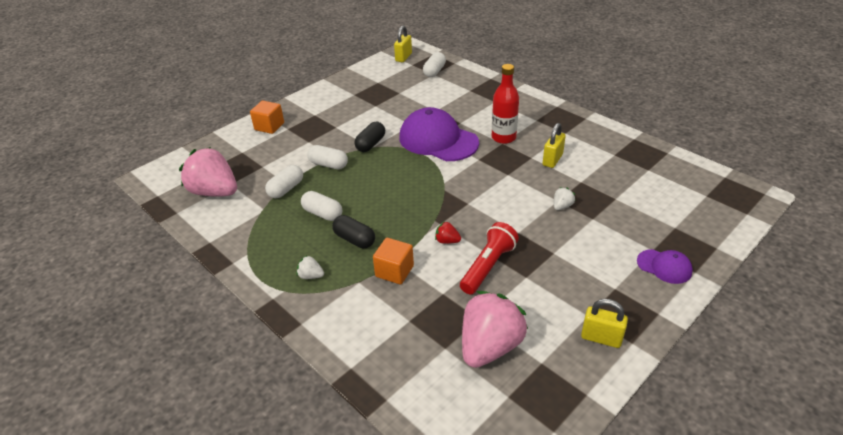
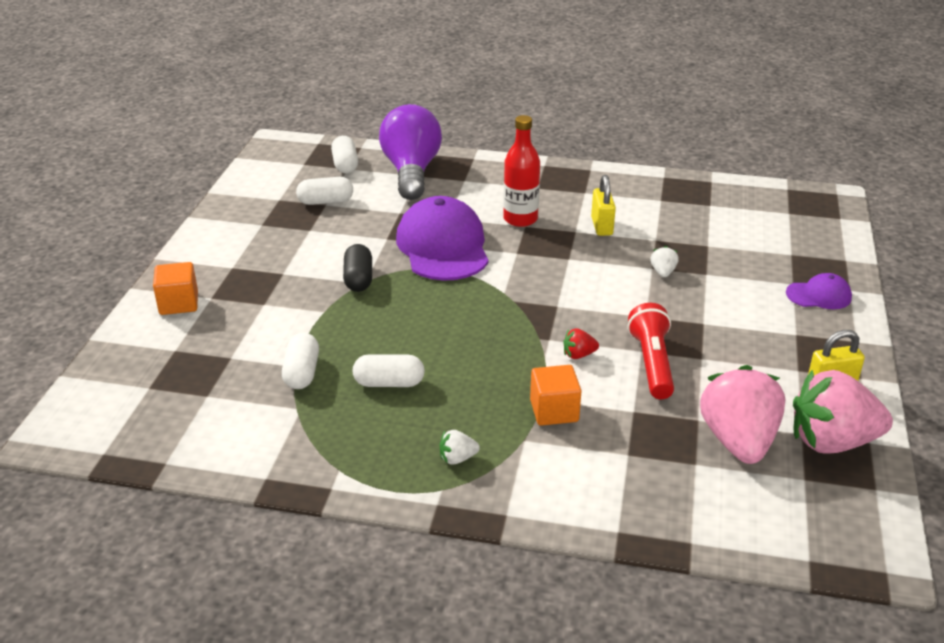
camera: 35 degrees left, 5 degrees down
(215, 192) = (195, 415): pink strawberry -> pink strawberry (832, 442)
(328, 165) = (328, 323): white capsule -> white capsule (325, 201)
(354, 239) = (465, 396): black capsule -> none
(403, 57) = (280, 158): yellow padlock -> none
(438, 140) = (443, 246): purple cap -> purple cap turned 75 degrees clockwise
(468, 87) = (411, 172): none -> purple light bulb

